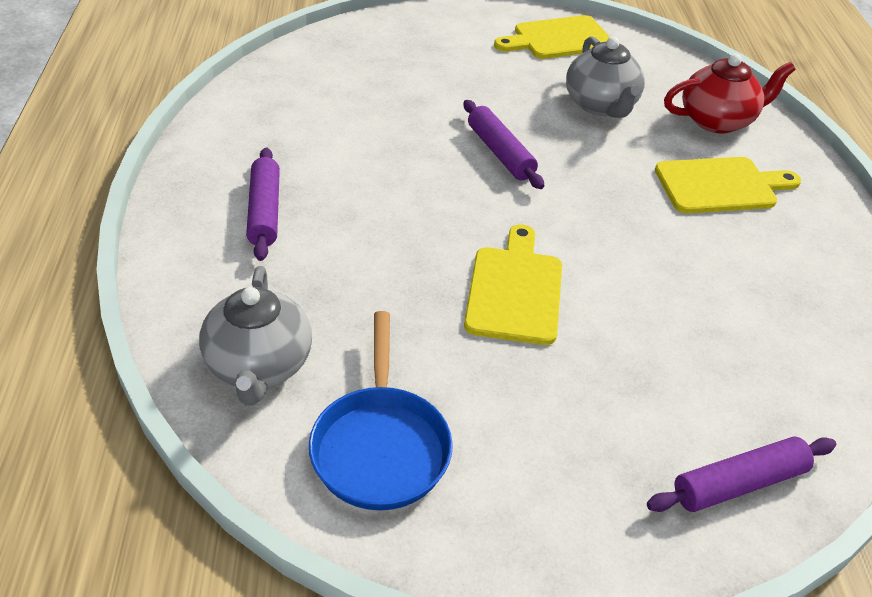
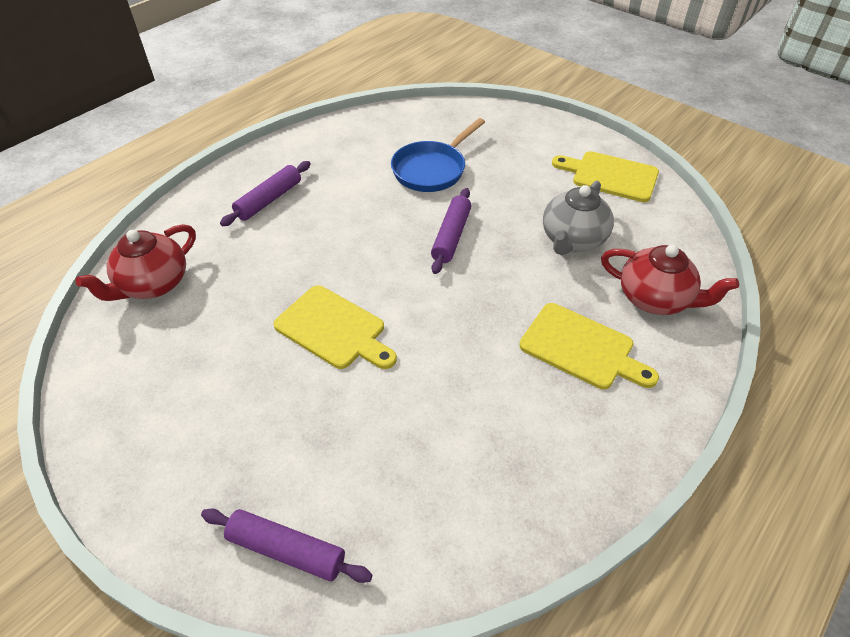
camera: 45 degrees right, 5 degrees up
(259, 366) = (153, 284): grey teapot -> red teapot
(380, 446) = (144, 367): blue pan -> blue pan (432, 169)
(515, 290) = (334, 329): yellow cutting board -> yellow cutting board turned 75 degrees clockwise

